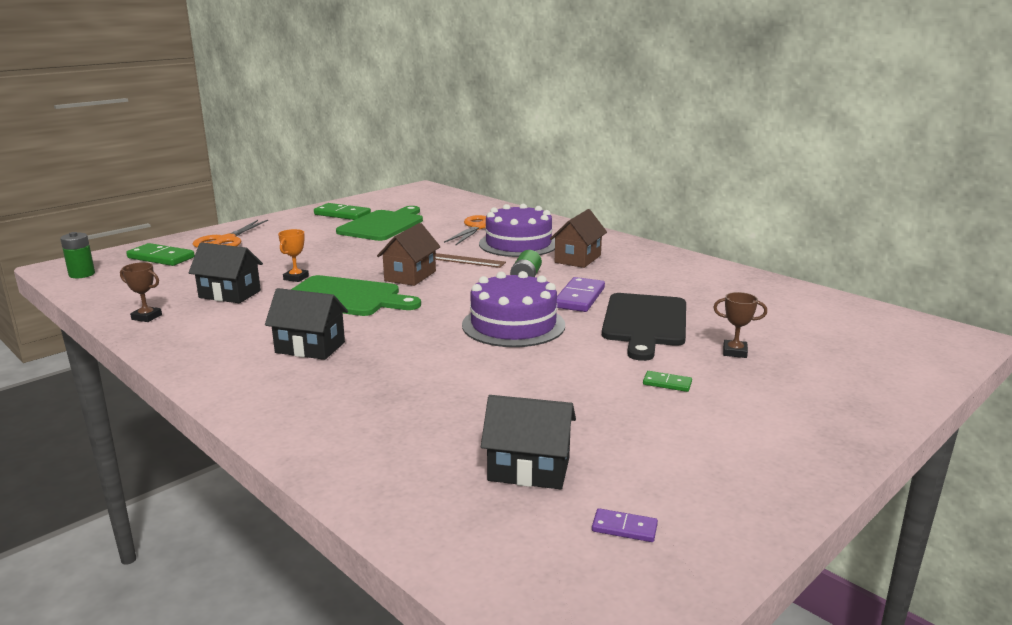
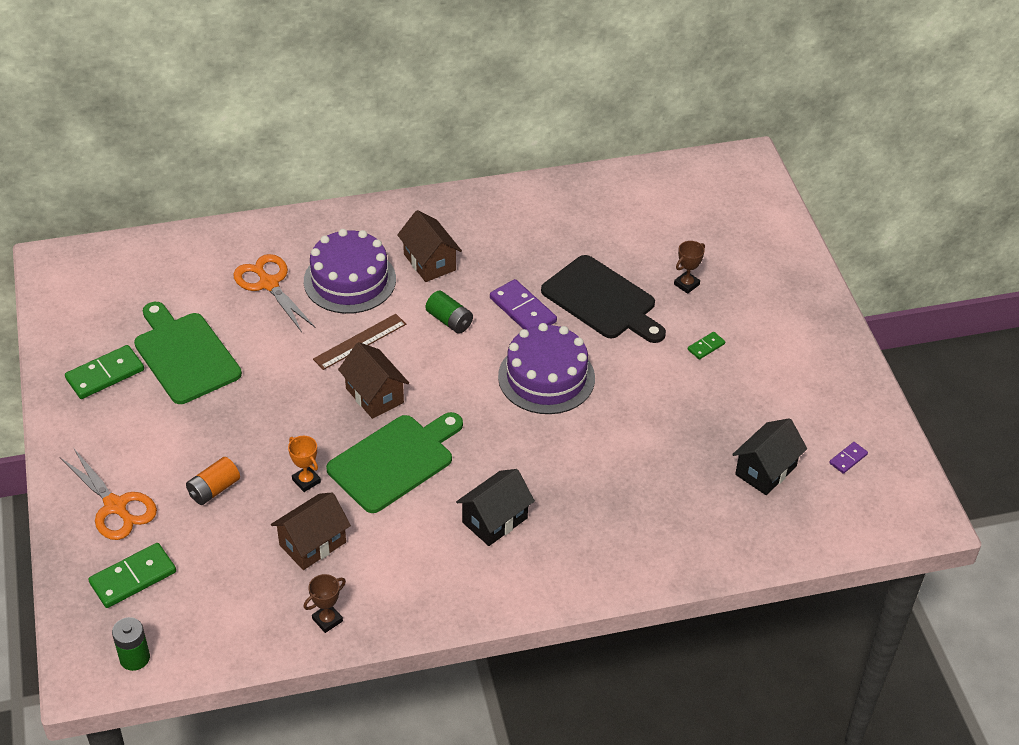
camera: 60 degrees left, 25 degrees up
(230, 294) = (313, 544): black house -> brown house
(263, 257) = (214, 489): none -> orange battery

